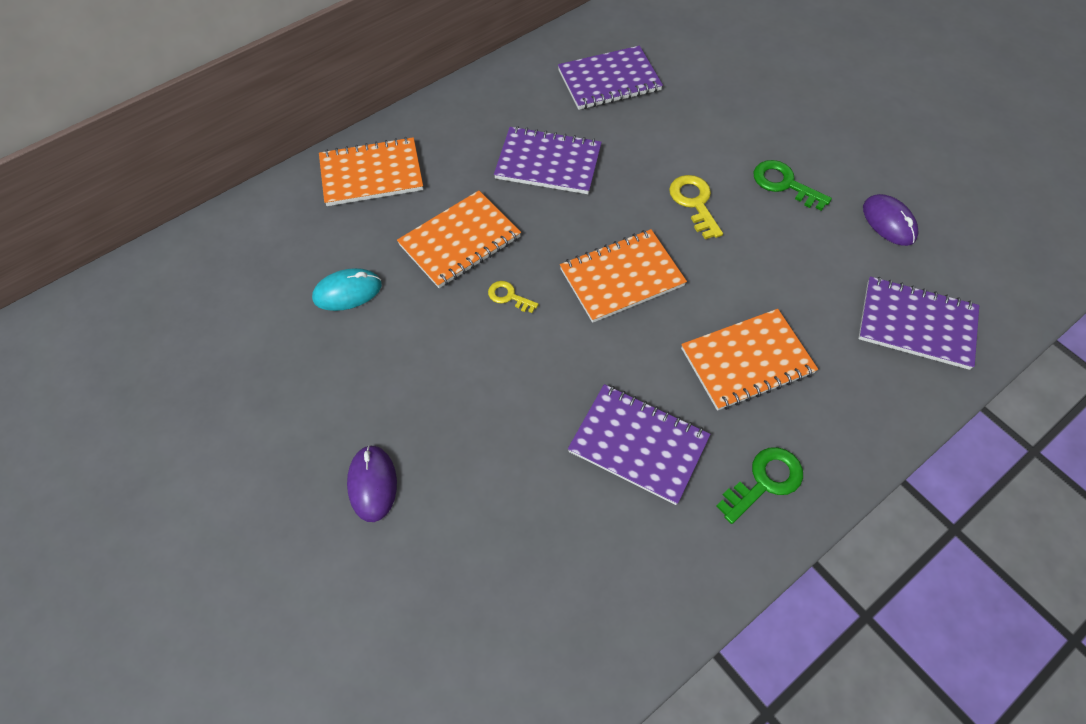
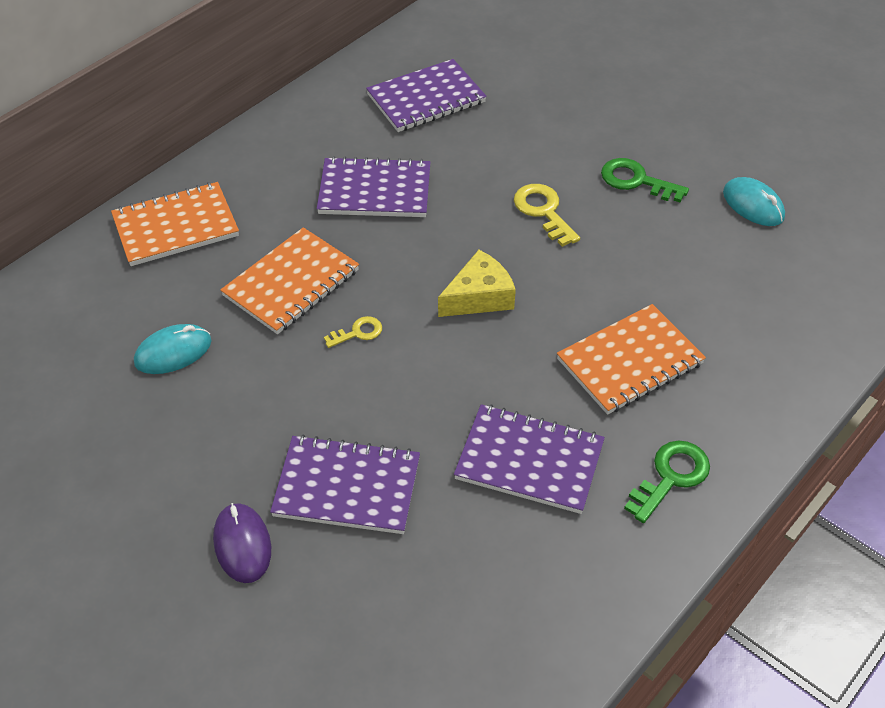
camera: 10 degrees left, 10 degrees down
(509, 296) = (358, 332): yellow key -> yellow key turned 135 degrees clockwise
(622, 278) = (479, 297): orange notebook -> yellow cheese
(888, 222) = (753, 205): purple mouse -> turquoise mouse
(916, 325) = (799, 301): purple notebook -> purple notebook (347, 487)

